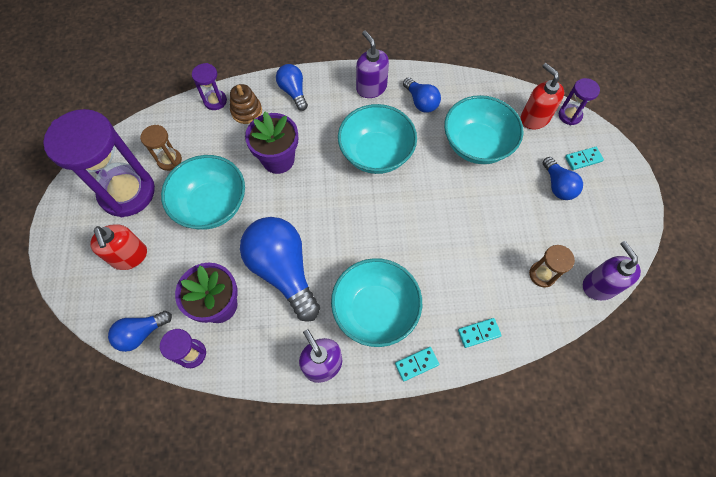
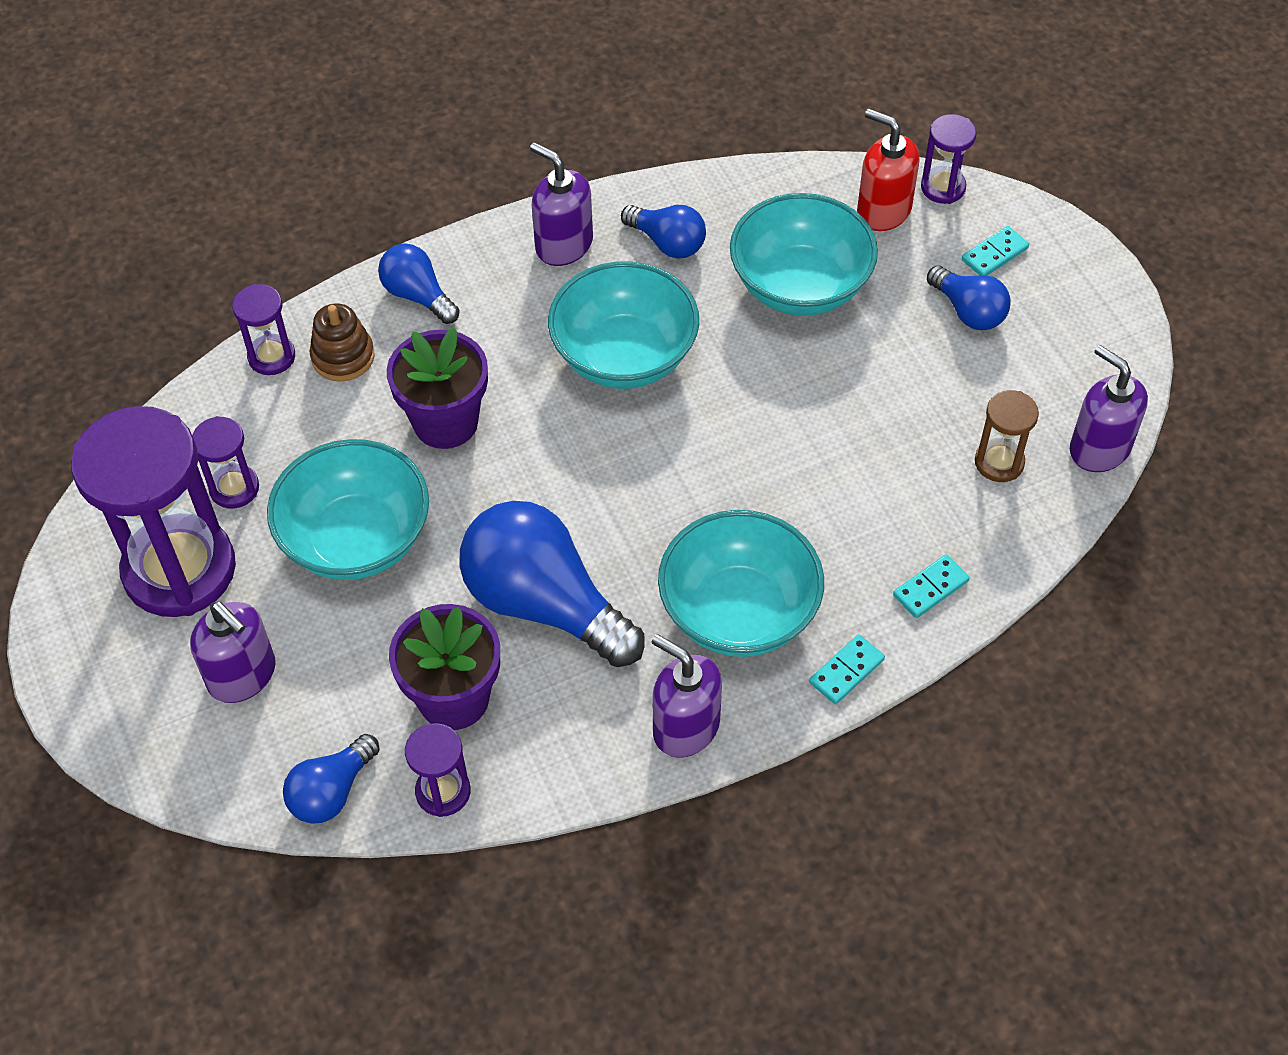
camera: 20 degrees left, 10 degrees down
(129, 256) = (242, 675): red soap dispenser -> purple soap dispenser
(169, 160) = (234, 488): brown hourglass -> purple hourglass

